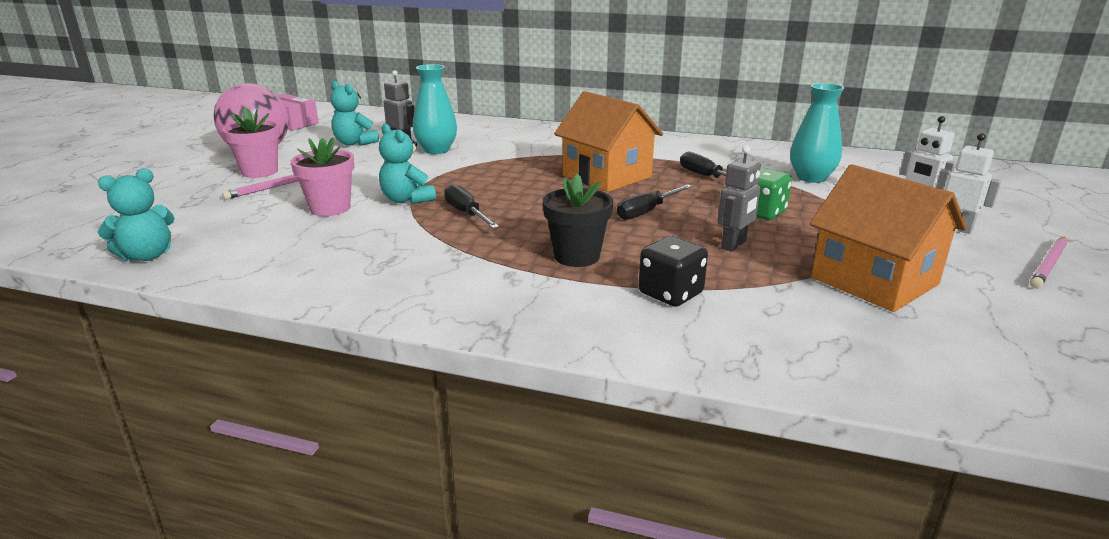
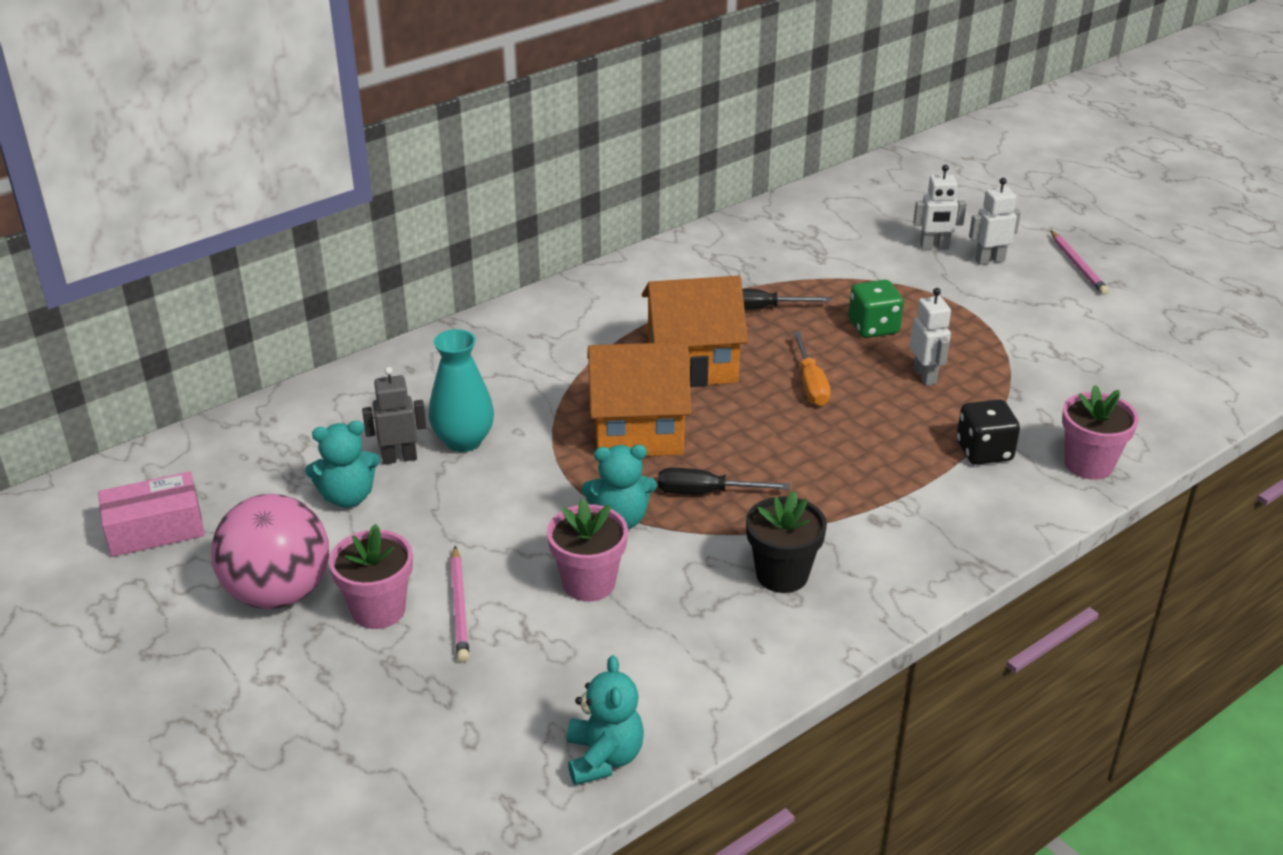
camera: 55 degrees left, 10 degrees up
(576, 256) = (873, 467): black flower pot -> black flower pot (782, 575)
(647, 211) = (810, 384): black screwdriver -> orange screwdriver
(734, 245) = (925, 376): grey robot -> white robot
(736, 349) = (1088, 464): none -> pink flower pot
(811, 178) = (823, 258): turquoise vase -> none
(874, 281) = (1041, 349): orange house -> orange house (638, 431)

